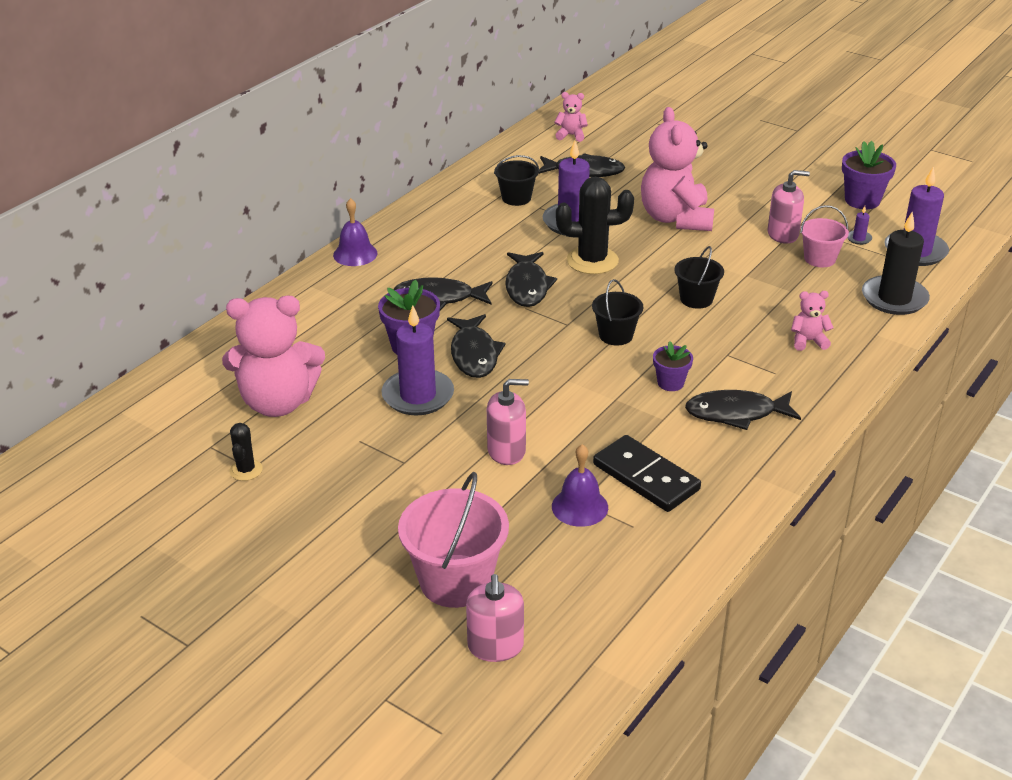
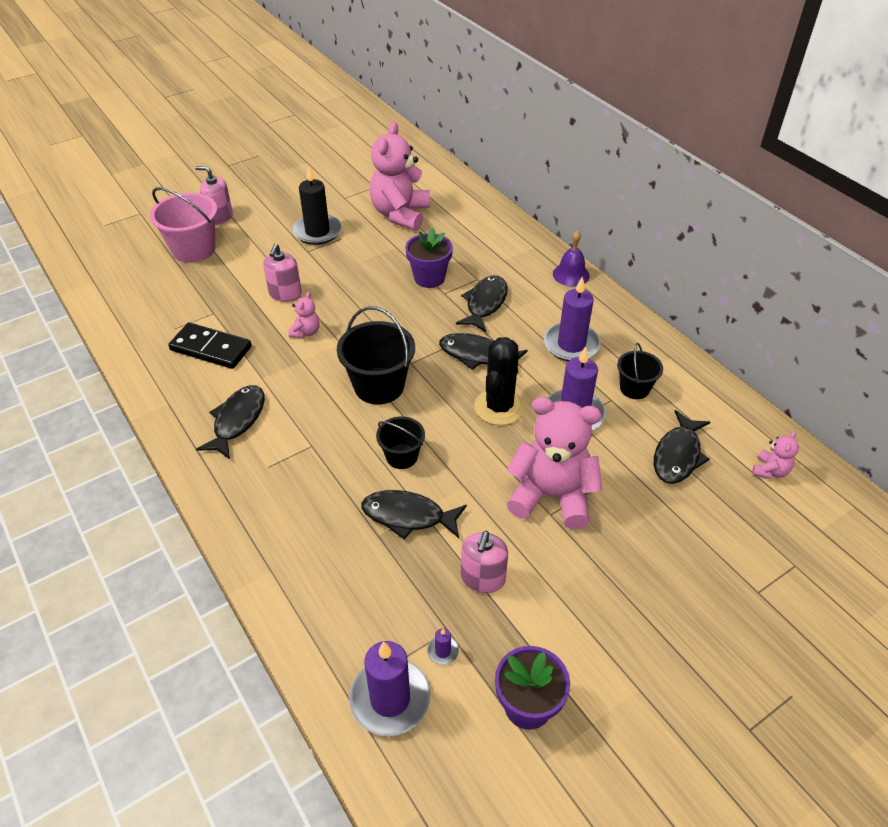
camera: 110 degrees right, 10 degrees up
(246, 470) = (344, 195): black cactus -> none
(418, 396) = (369, 269): purple candle -> purple candle (571, 345)
(474, 354) = (401, 305): black fish -> black fish (408, 516)
(495, 646) = (137, 252): pink soap dispenser -> pink soap dispenser (220, 217)
(580, 507) = (209, 311): purple bell -> none
(616, 335) = (379, 386): black bucket -> black bucket, size x1.70
(646, 477) = (211, 348): black domino -> black domino turned 45 degrees clockwise
(670, 383) = (298, 396): purple flower pot -> none
(808, 341) = (293, 510): pink teddy bear -> pink teddy bear (306, 332)
(819, 259) = (420, 589): pink bucket -> none
(894, 298) = (315, 620): black candle -> black candle (317, 232)

